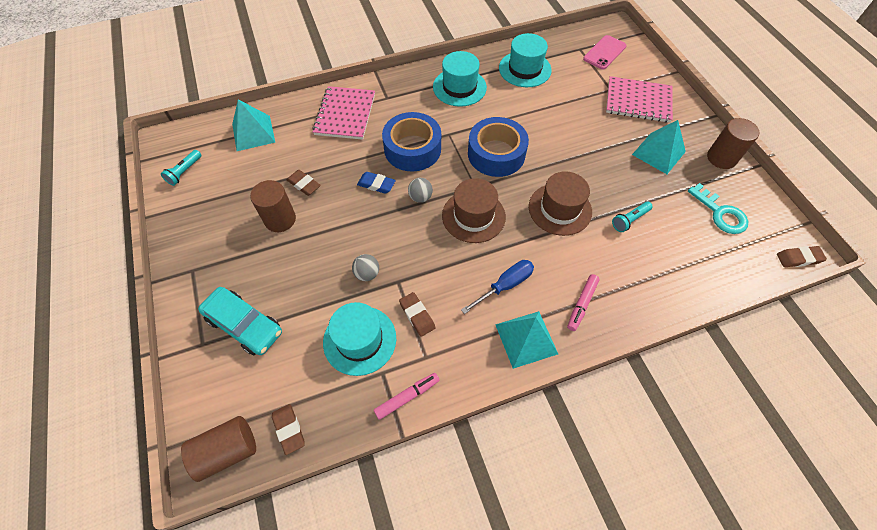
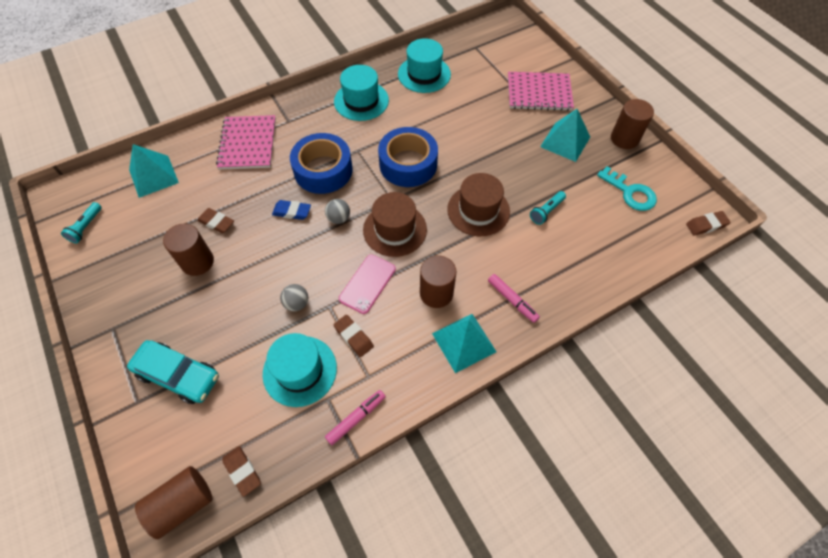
camera: 10 degrees left, 0 degrees up
(505, 285) = (436, 293): blue screwdriver -> brown cylinder
(582, 304) = (512, 300): pink marker -> pink marker turned 60 degrees counterclockwise
(604, 52) = (500, 48): pink phone -> pink phone (367, 284)

